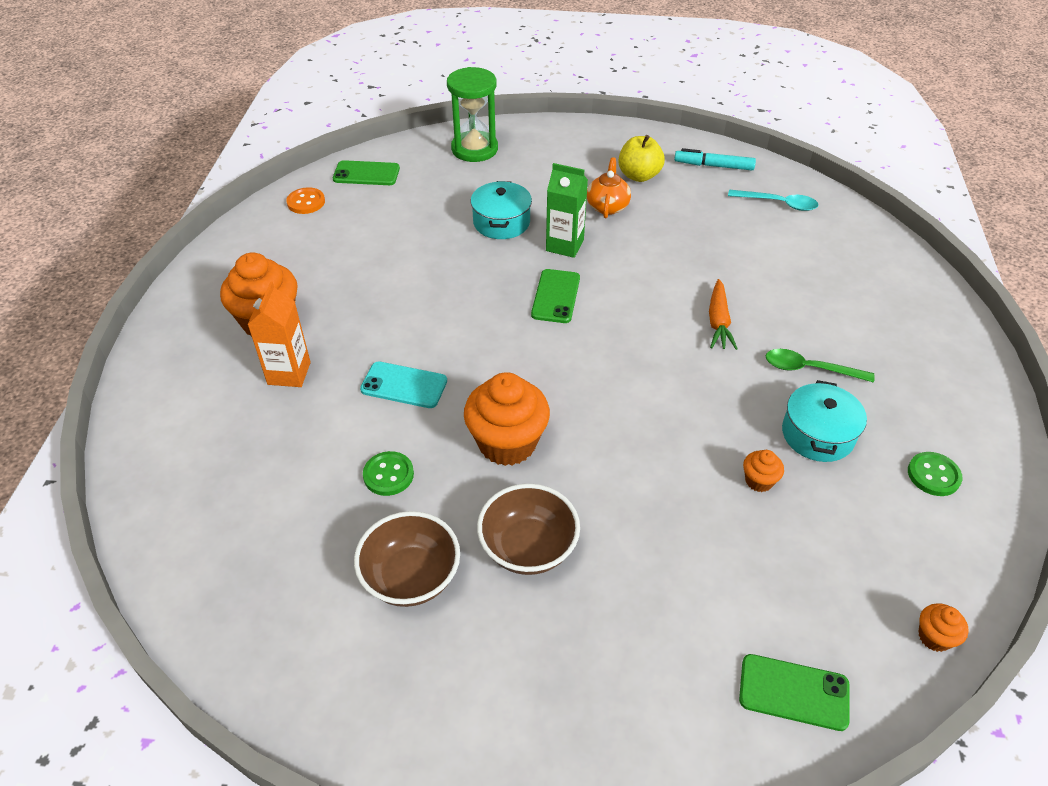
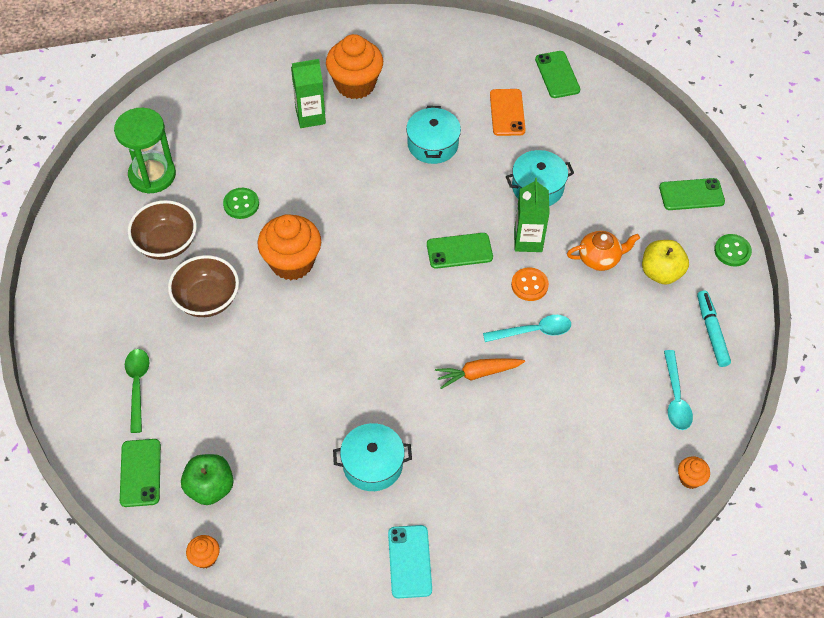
camera: 70 degrees right, 10 degrees up
(289, 373) = (310, 116): orange carton -> green carton
(306, 202) = (499, 51): orange button -> orange button (529, 285)
(392, 218) = (507, 112): none -> orange phone
(400, 281) = (432, 144): none -> turquoise pot
(404, 385) = (324, 185): turquoise phone -> turquoise phone (409, 561)
(474, 149) = (634, 136): green hourglass -> green hourglass (152, 175)
(560, 136) = (691, 194): none -> green phone
(678, 270) = (533, 331): none -> turquoise spoon
(759, 481) = (310, 429): orange cupcake -> orange cupcake (690, 479)
(809, 369) = (446, 451): green spoon -> green spoon (137, 386)
(829, 608) = (210, 488): none -> green apple
(933, 475) = (358, 553): green button -> green button (732, 251)

